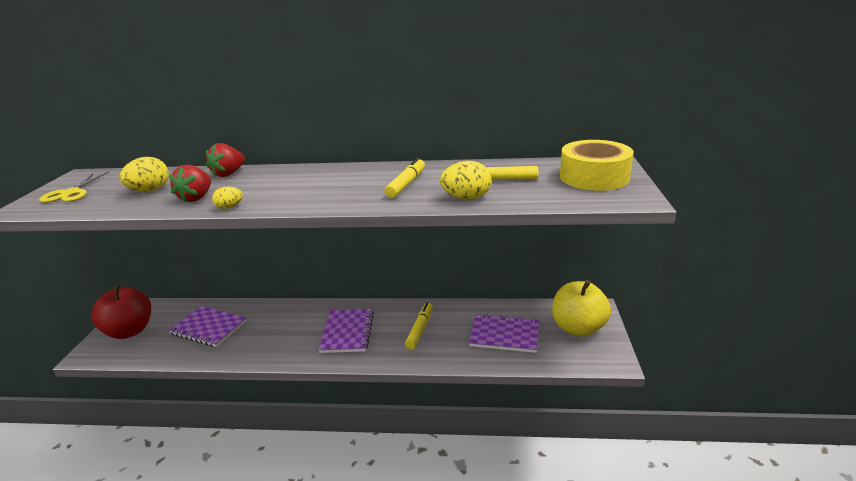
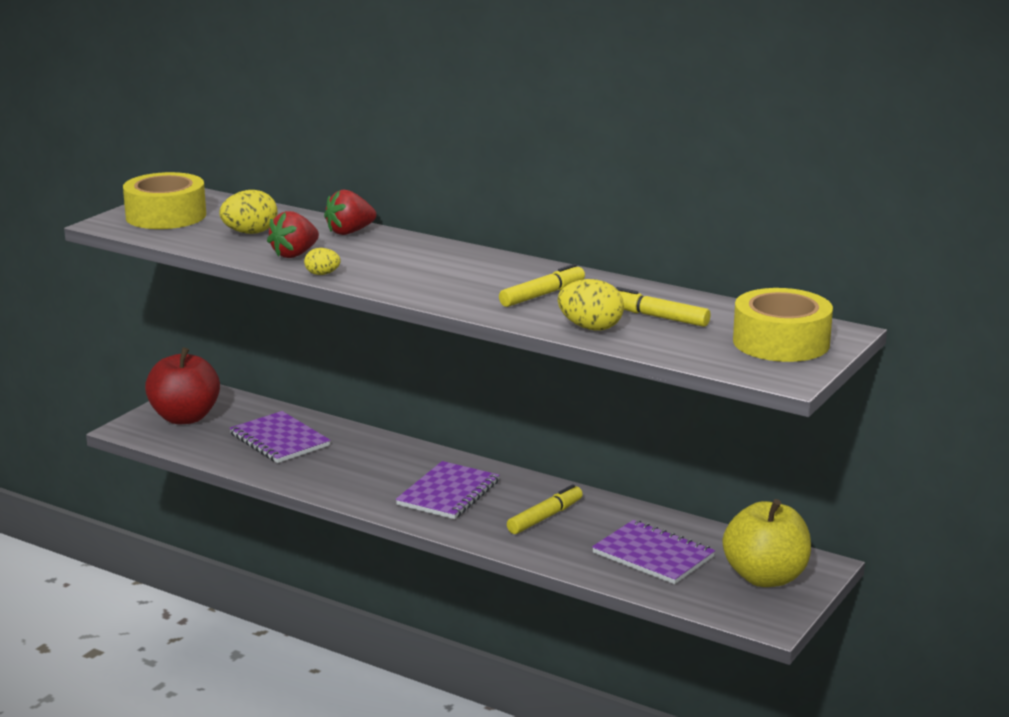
camera: 25 degrees right, 5 degrees down
(71, 193) = (166, 216): yellow scissors -> yellow tape

